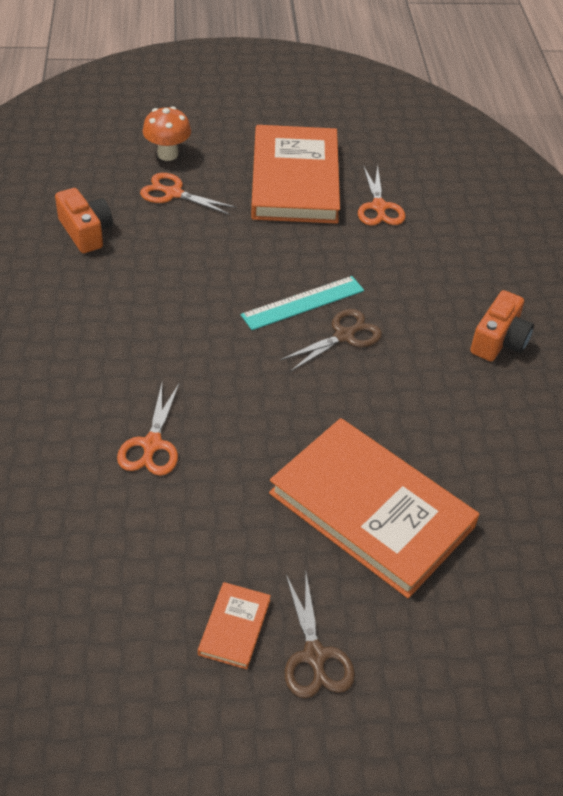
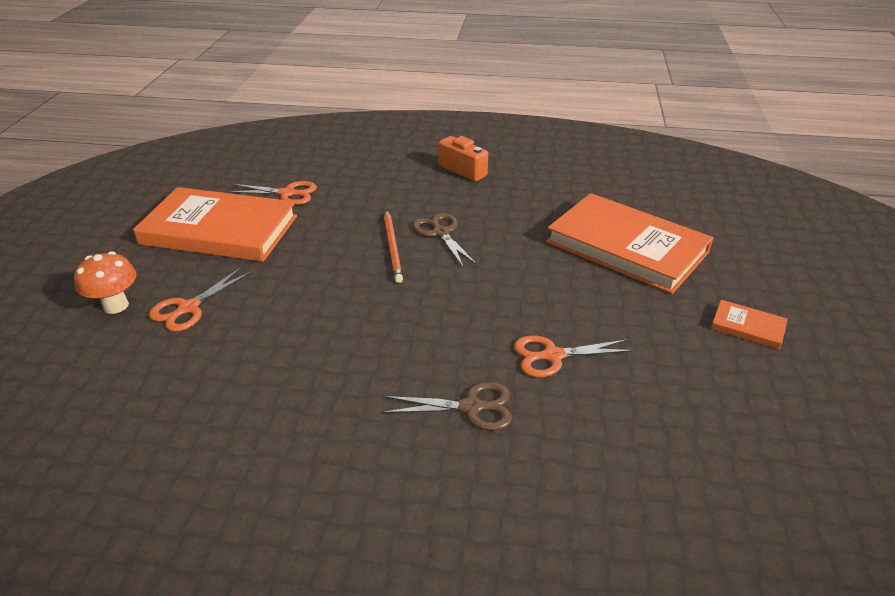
camera: 75 degrees left, 10 degrees down
(86, 232) = (214, 381): orange camera -> none
(152, 444) = (553, 356): orange scissors -> orange scissors turned 150 degrees clockwise
(303, 303) = (392, 248): turquoise ruler -> orange pencil
(314, 655) = (763, 291): brown scissors -> brown scissors (470, 407)
(371, 510) = (627, 247): orange book -> orange book turned 75 degrees clockwise

